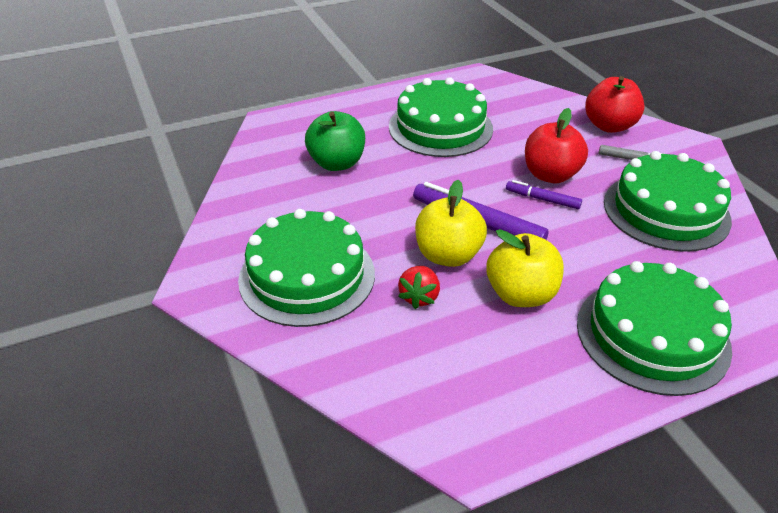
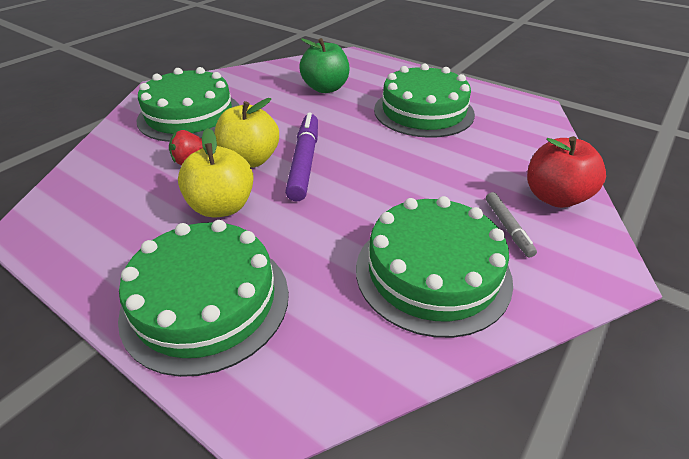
camera: 60 degrees right, 0 degrees up
(542, 199) = (371, 186): purple marker -> none
(550, 175) = (415, 181): red apple -> none

